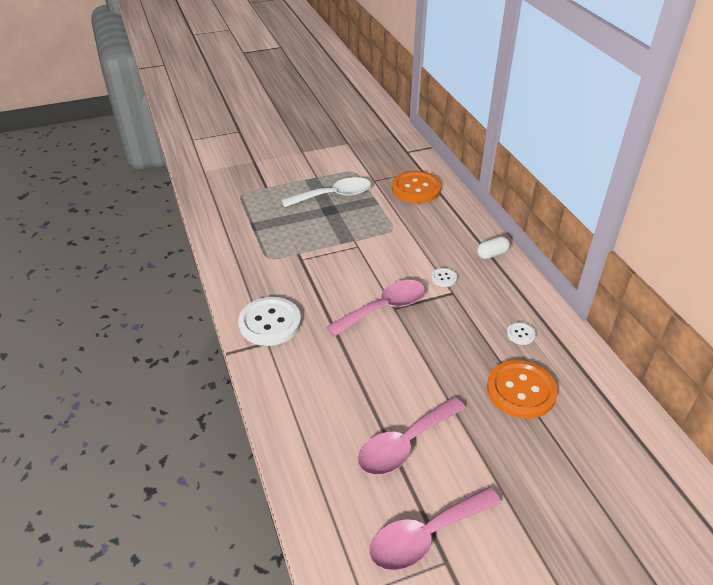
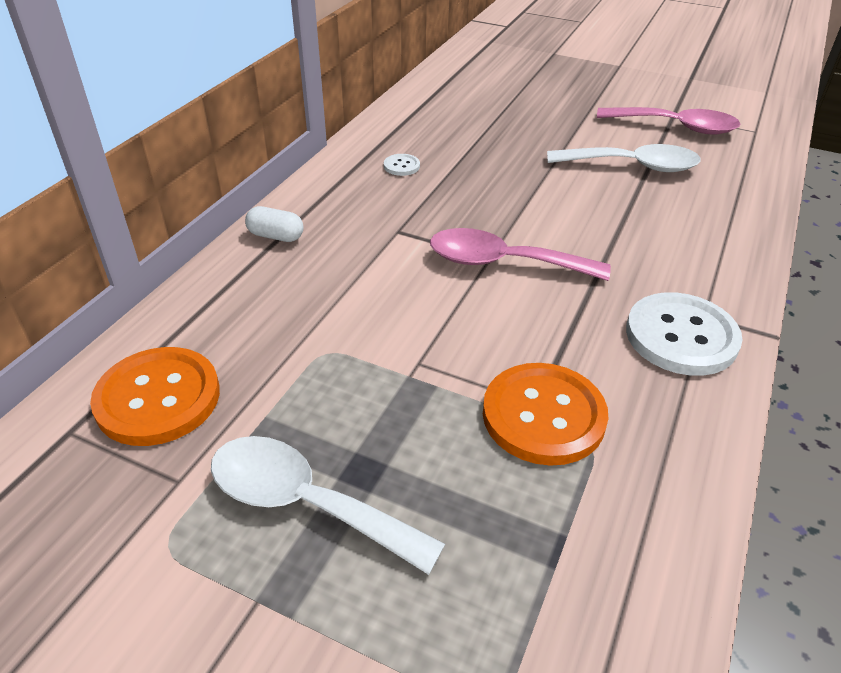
camera: 135 degrees left, 0 degrees up
(404, 444) = (632, 166): pink spoon -> white spoon
(444, 278) = (379, 249): white button -> none
(521, 390) = (476, 141): orange button -> orange button (543, 416)

